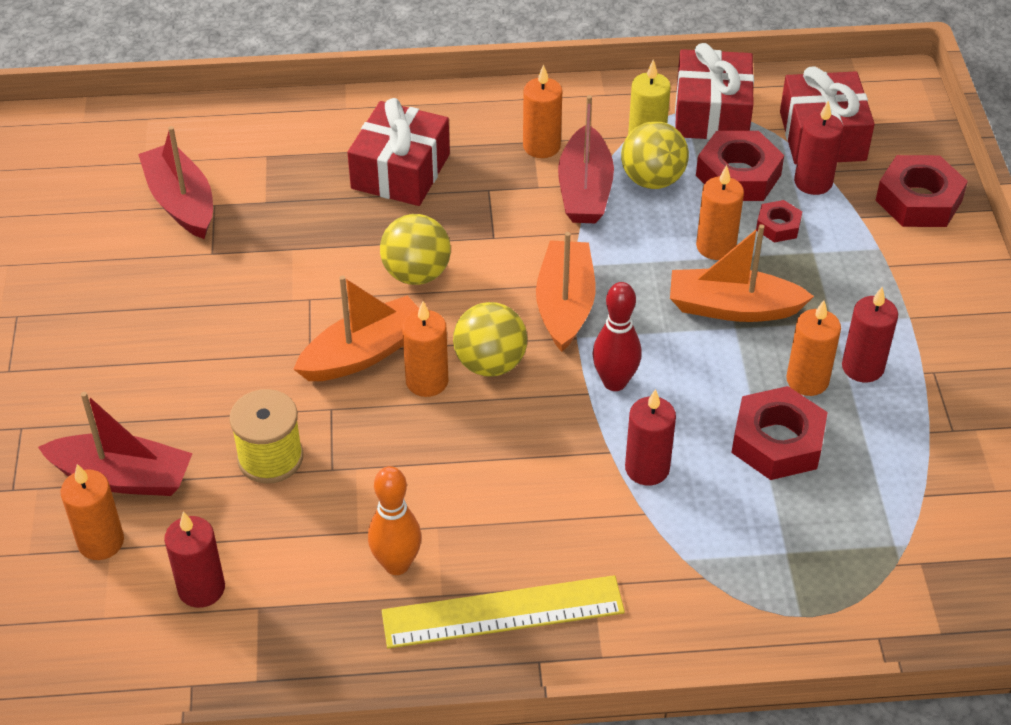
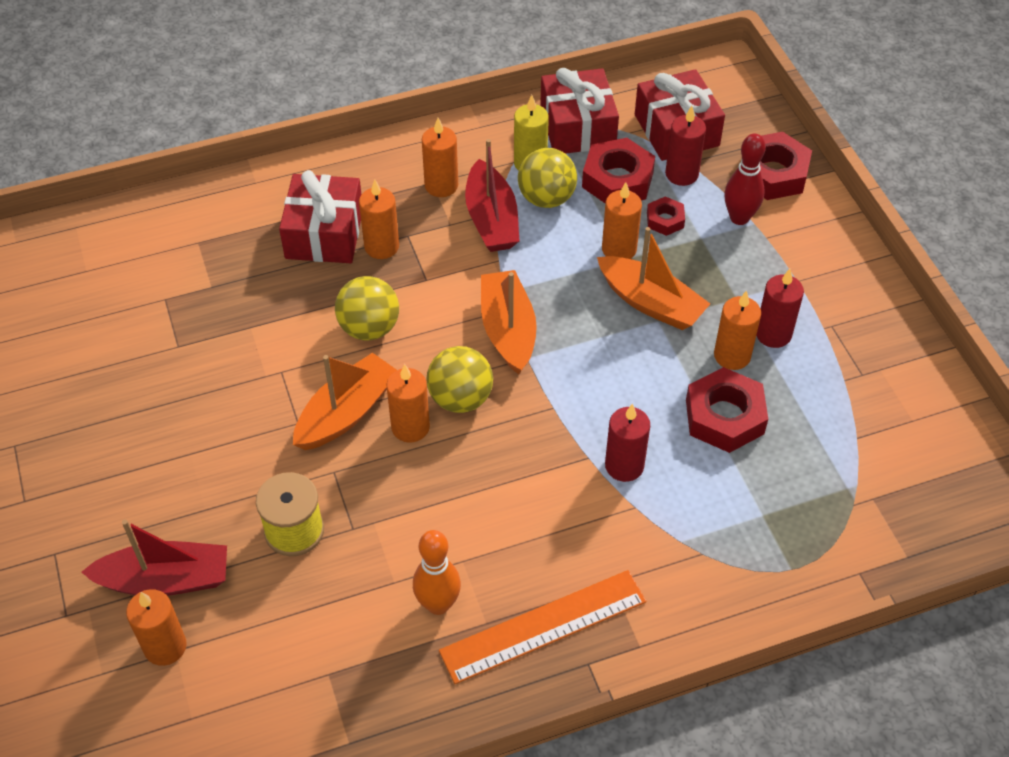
camera: 15 degrees left, 5 degrees up
(181, 202) = (134, 303): red boat -> none
(201, 588) = (272, 669): red candle -> none
(457, 195) = (381, 246): none -> orange candle
(503, 612) = (543, 626): yellow ruler -> orange ruler
(614, 382) = (572, 392): red bowling pin -> red bowling pin (739, 218)
(733, 308) = (650, 303): orange boat -> orange boat turned 135 degrees counterclockwise

